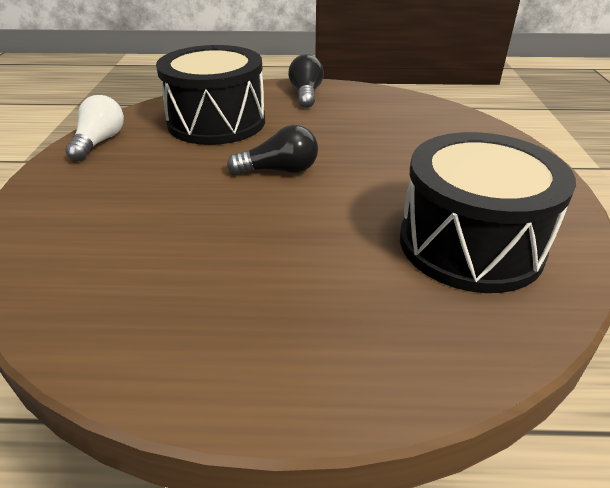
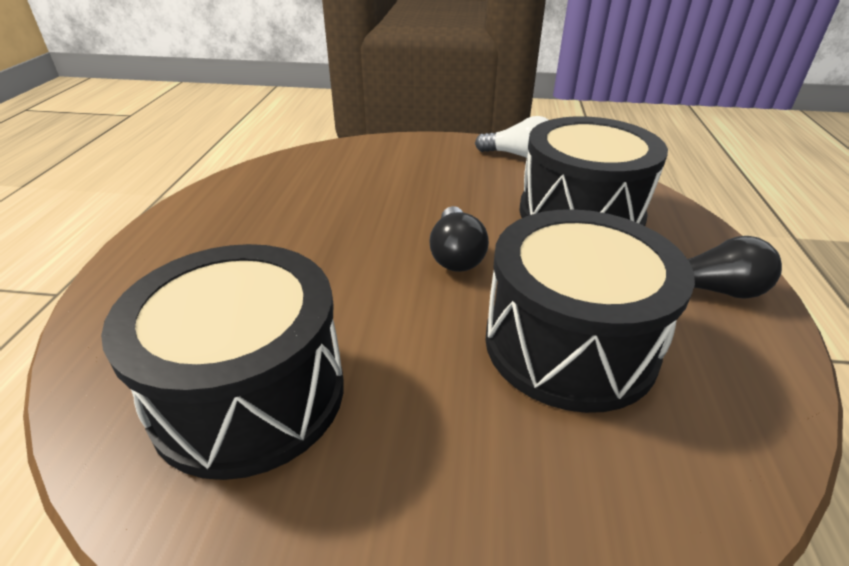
camera: 95 degrees right, 0 degrees up
(368, 134) = (569, 344): none -> black drum

